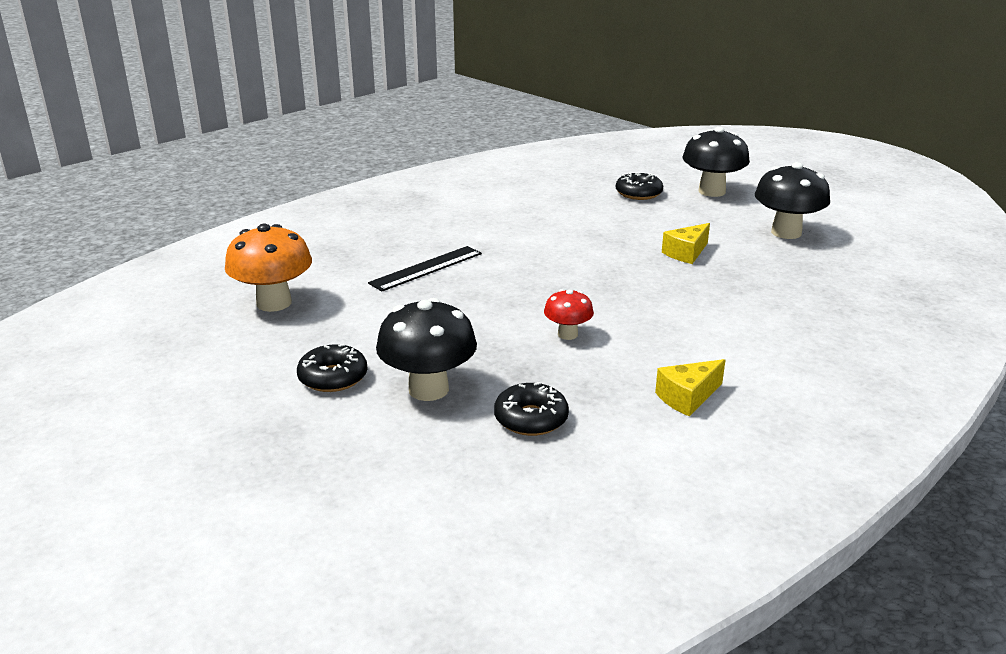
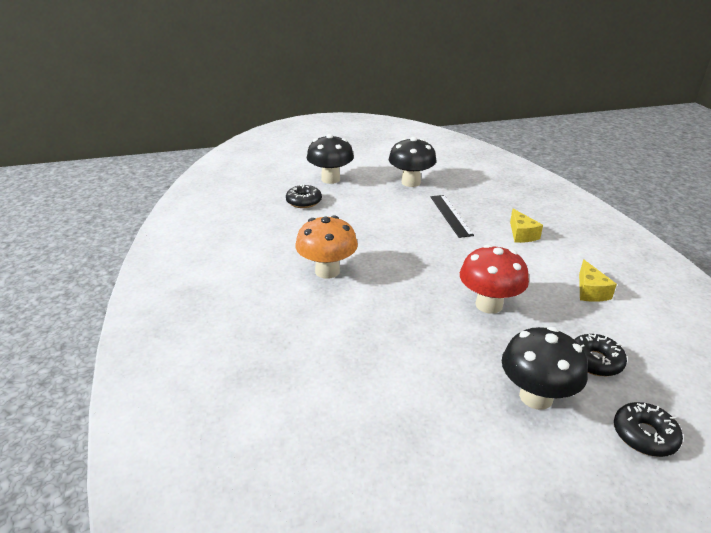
camera: 60 degrees left, 5 degrees up
(274, 303) = (325, 448): orange mushroom -> orange mushroom (327, 271)
(333, 377) = (492, 447): black donut -> black donut (644, 435)
(426, 268) = (334, 332): black ruler -> black ruler (450, 215)
(567, 334) = (489, 305): red mushroom -> red mushroom, size x1.80
(686, 253) = (409, 221): yellow cheese -> yellow cheese (521, 234)

